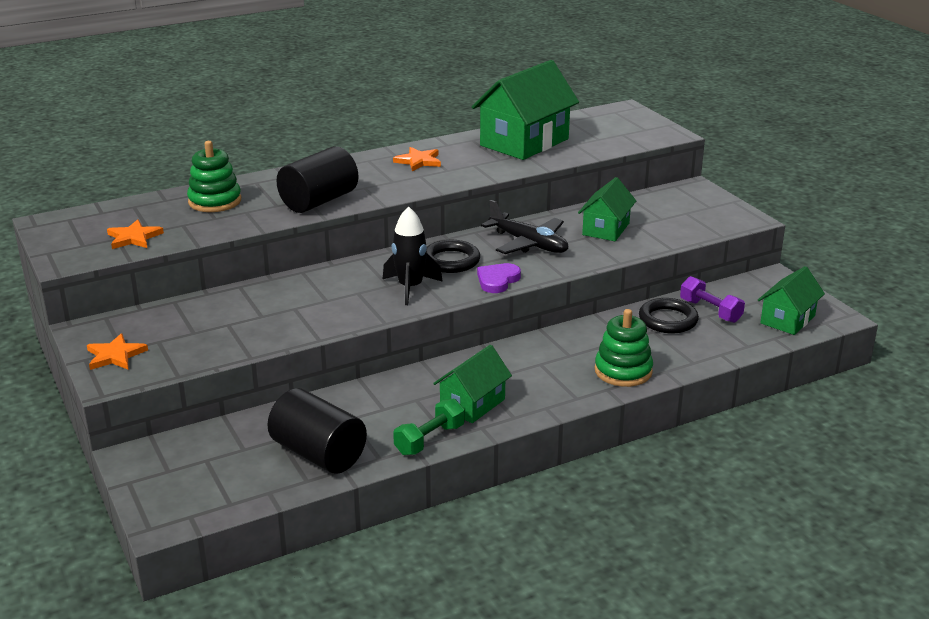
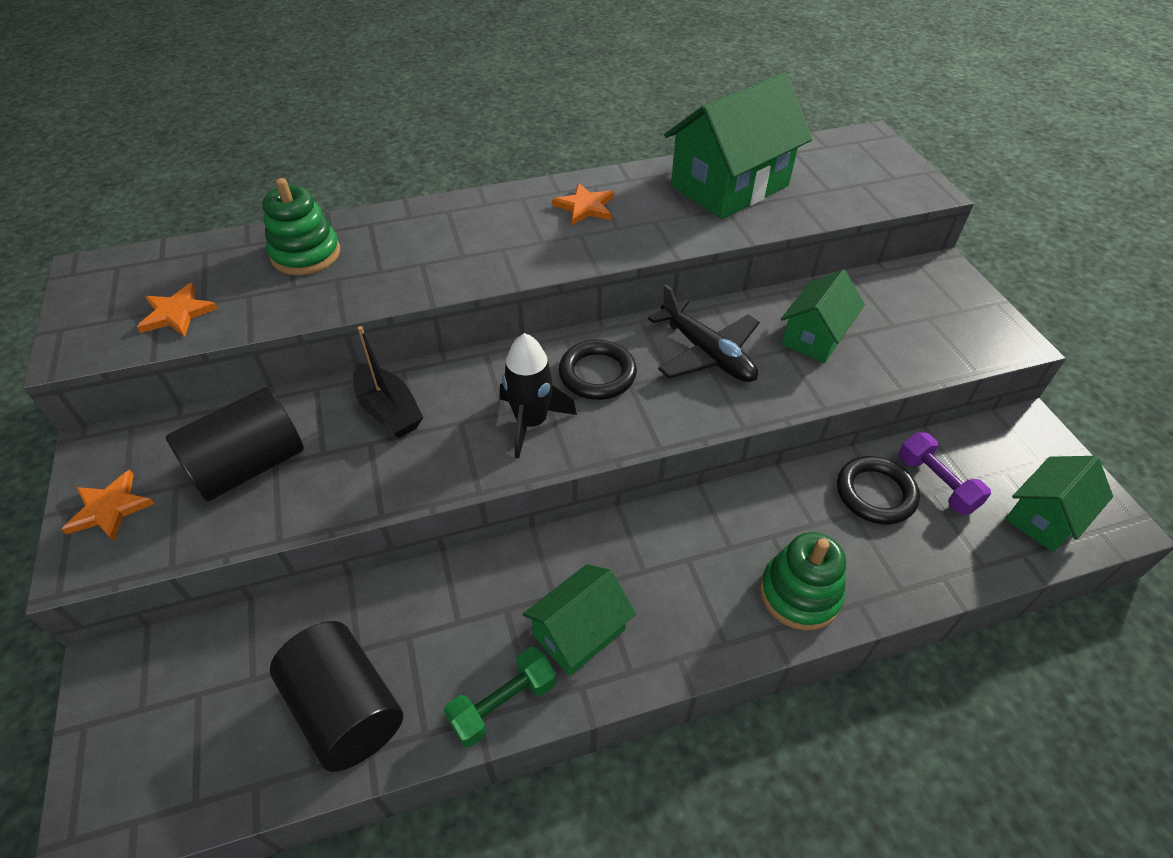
camera: 10 degrees right, 20 degrees up
(301, 292) = (389, 411): none -> black boat
(319, 201) = (436, 269): black cylinder -> black cylinder (249, 466)
(497, 280) = (651, 423): purple heart -> none

